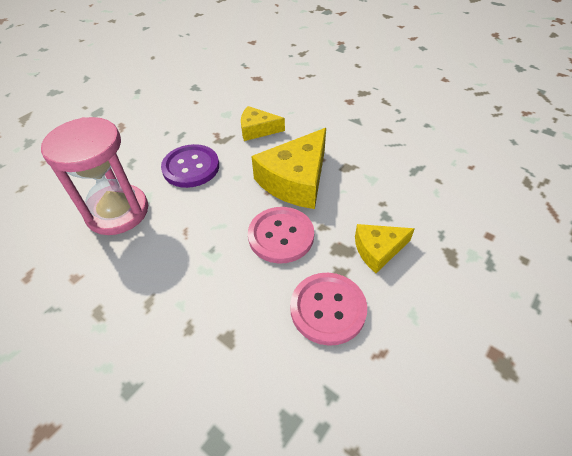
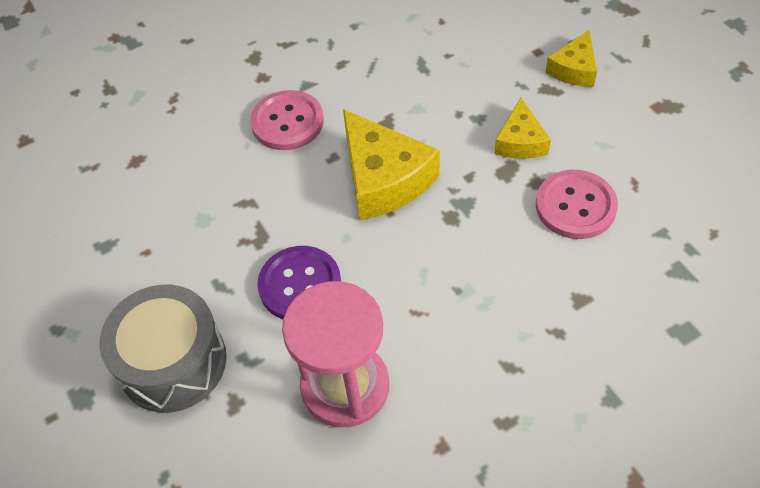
camera: 65 degrees left, 5 degrees up
(124, 135) = (173, 362): none -> grey drum
(257, 130) = (263, 191): yellow cheese -> yellow cheese (574, 69)
(281, 236) = (466, 218): pink button -> pink button (287, 122)

